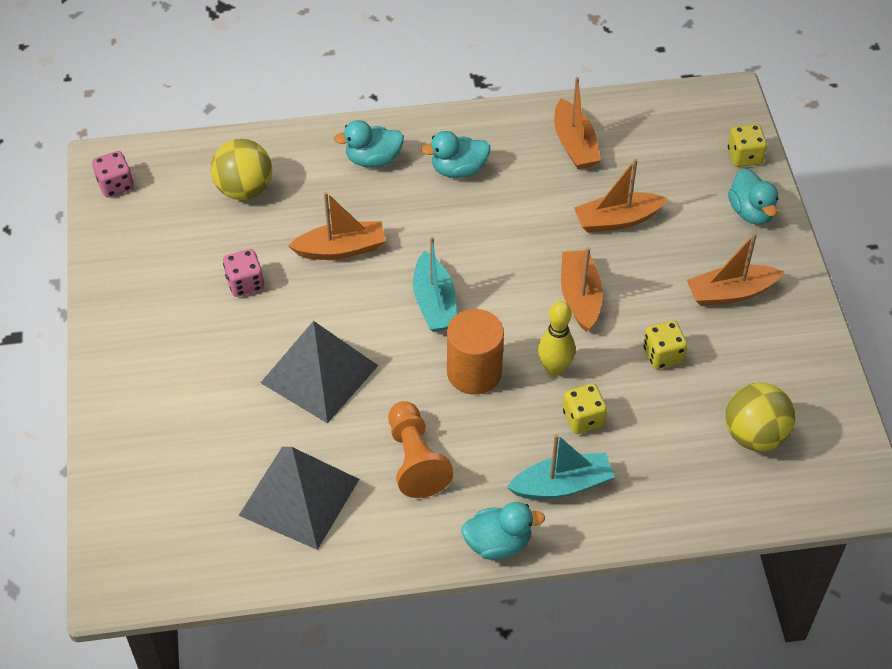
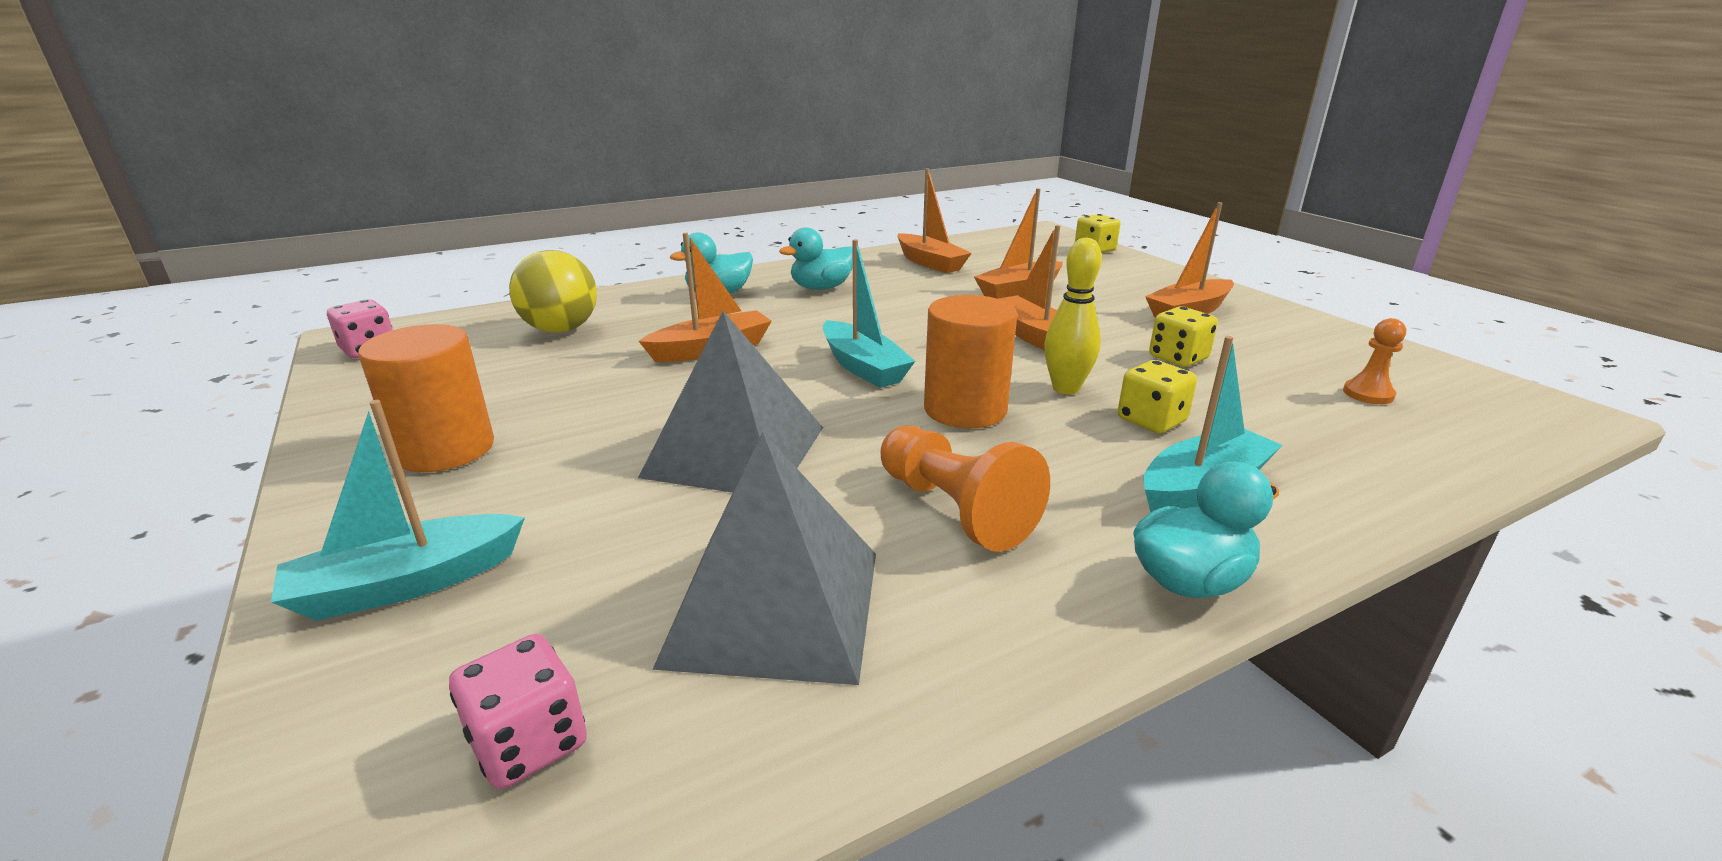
camera: 20 degrees left, 25 degrees down
(142, 431) = (407, 583): none -> turquoise boat
(161, 324) = (445, 449): none -> orange cylinder
(245, 283) = (582, 393): pink dice -> pink dice (529, 743)
(751, 212) = (1140, 271): turquoise duck -> none
(754, 435) = (1368, 394): yellow ball -> orange pawn

